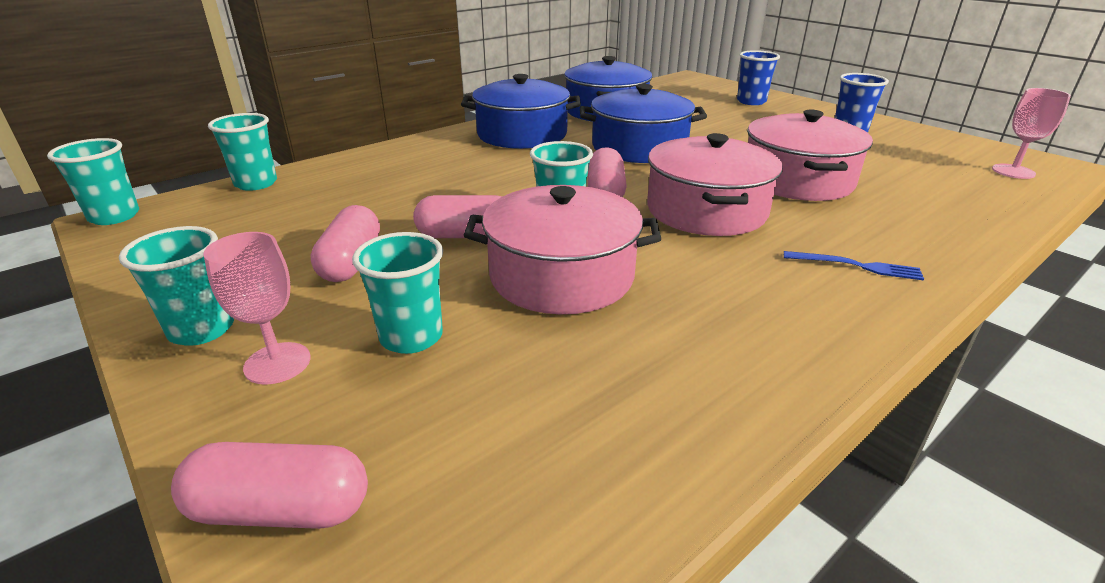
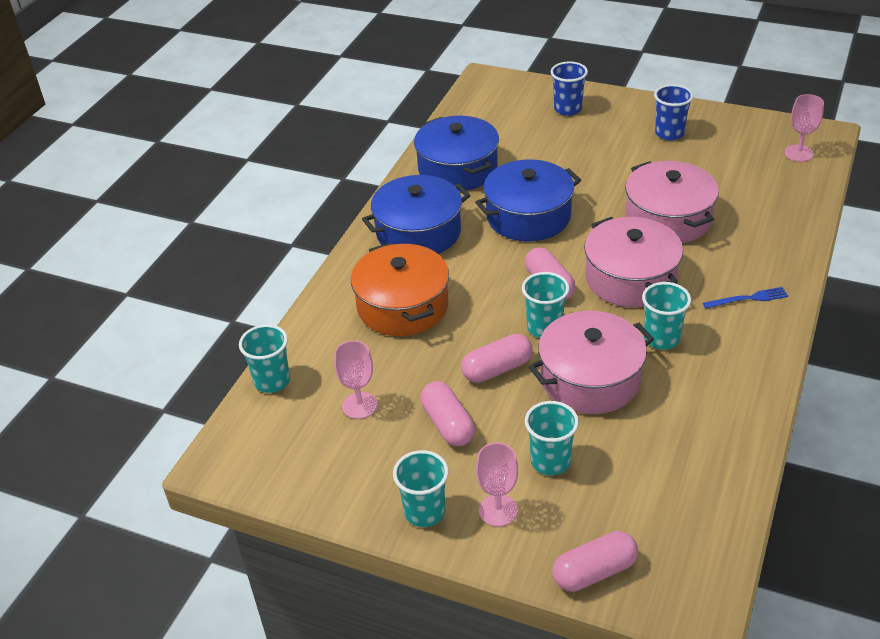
camera: 25 degrees left, 10 degrees up
(114, 216) = (212, 460): turquoise cup -> turquoise cup (661, 339)
(295, 220) = (359, 405): none -> pink goblet
(442, 170) = (403, 306): none -> orange pot

